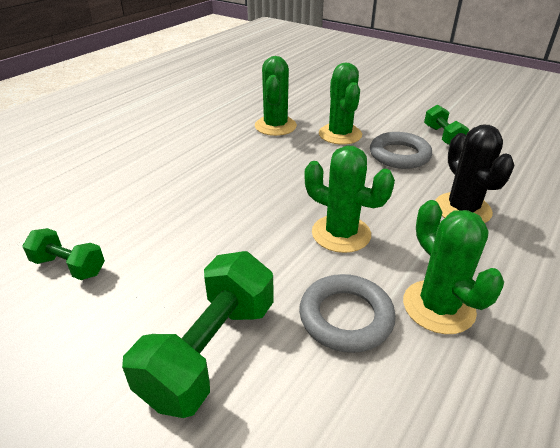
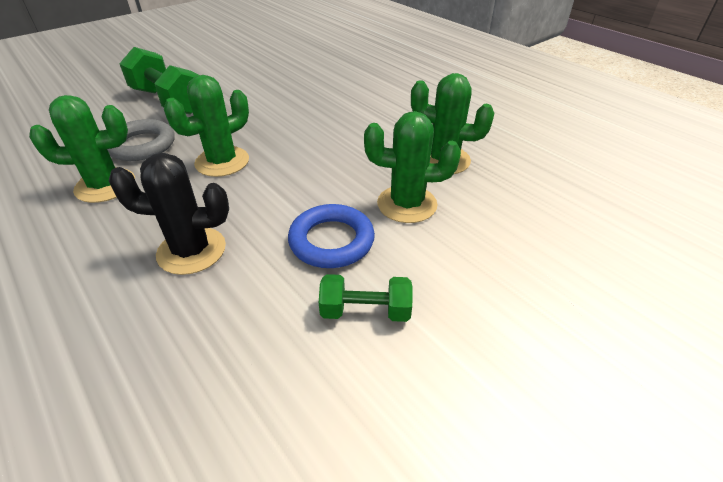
camera: 105 degrees right, 5 degrees up
(69, 266) = (274, 67): green dumbbell -> none
(399, 155) = (331, 241): grey ring -> blue ring

